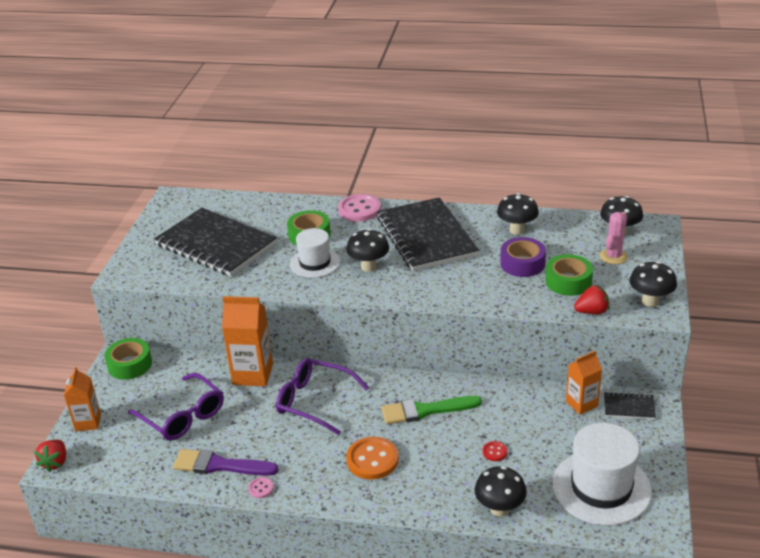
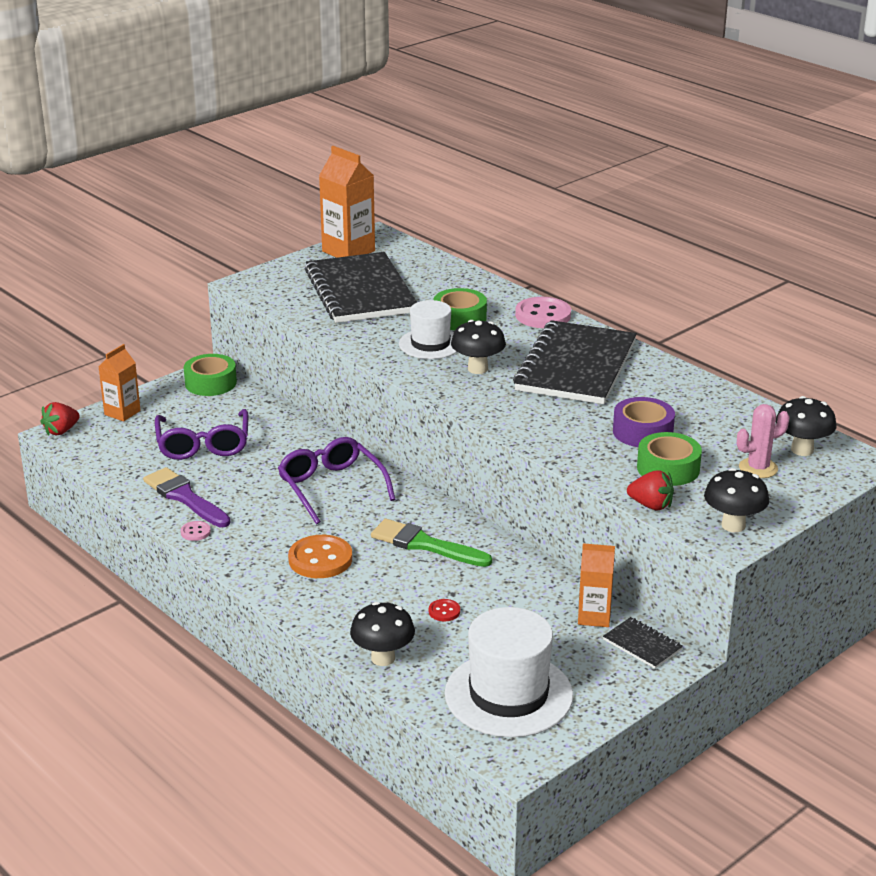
camera: 35 degrees right, 5 degrees down
(253, 374) = (305, 439): orange carton -> orange carton (348, 251)
(517, 230) = (685, 400): black mushroom -> none

